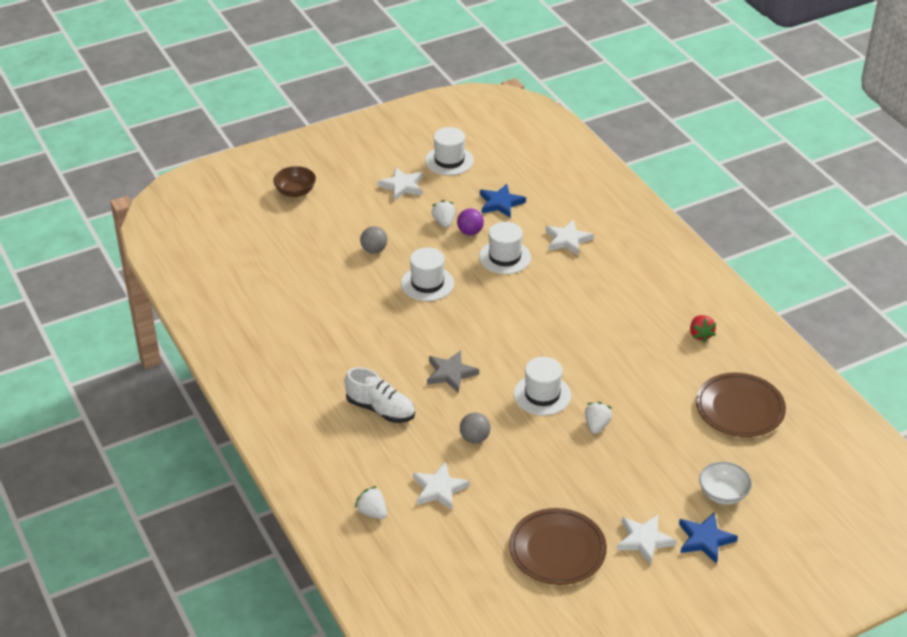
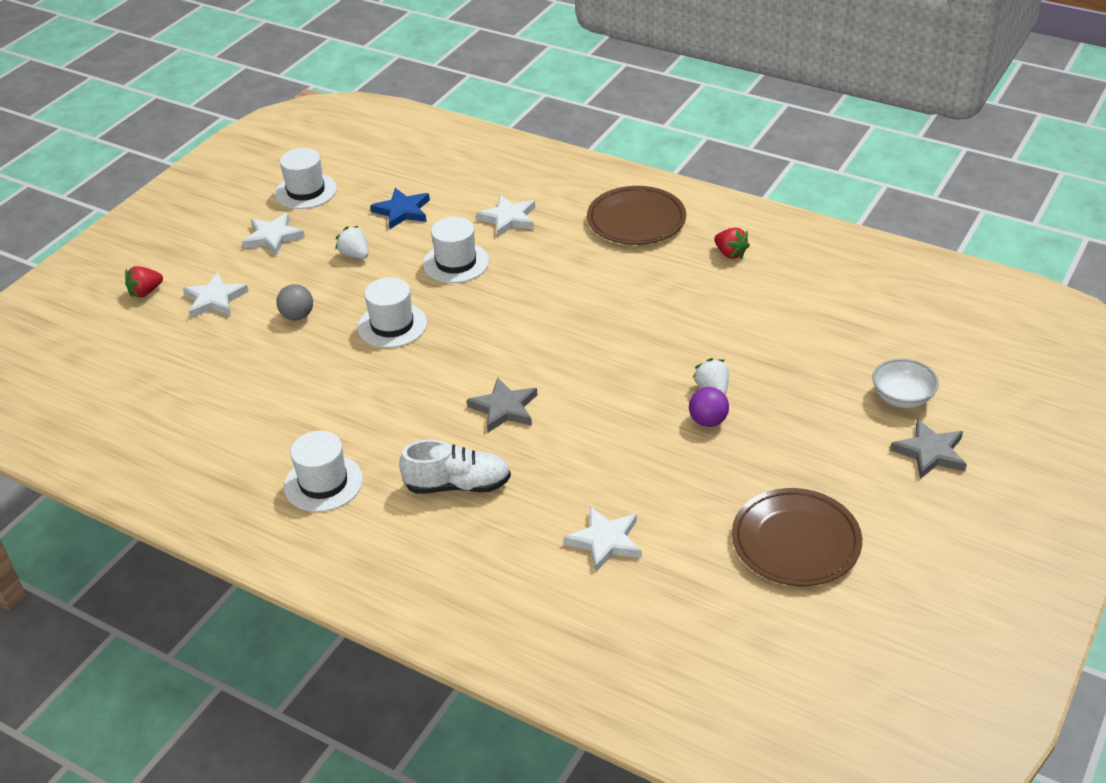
camera: 30 degrees left, 0 degrees up
(295, 192) = (145, 292): brown bowl -> red strawberry
(372, 512) = (551, 608): white strawberry -> none
(470, 232) = (394, 253): purple ball -> purple ball (708, 421)
(474, 438) = (594, 465): grey ball -> none
(542, 395) = (626, 385): white hat -> white hat (323, 483)
(644, 540) = (872, 484): white star -> white star (215, 299)
(705, 539) = (930, 452): blue star -> grey star
(739, 409) = (836, 307): brown plate -> brown plate (636, 220)

